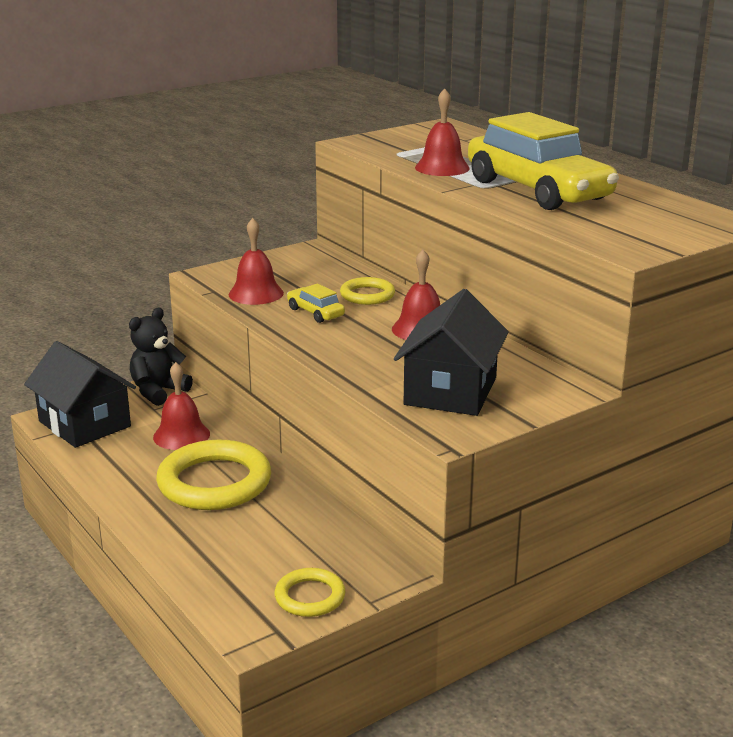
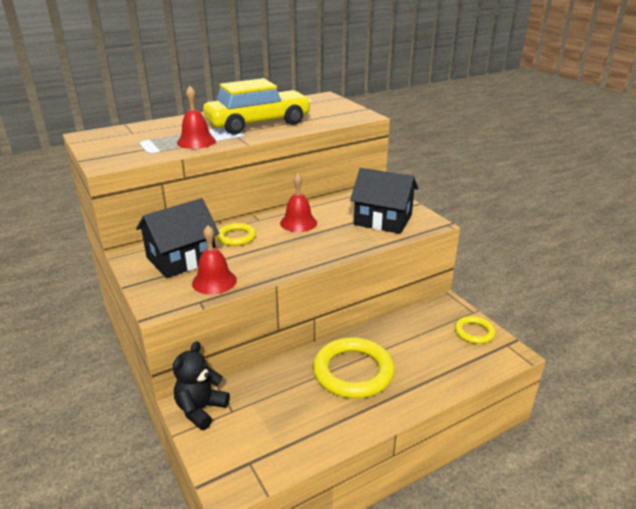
camera: 85 degrees left, 5 degrees up
(84, 424) = (248, 457): black house -> black house (181, 259)
(158, 391) = (201, 409): black teddy bear -> black teddy bear turned 75 degrees clockwise
(181, 435) = (282, 391): red bell -> none
(315, 312) = (260, 257): yellow car -> none

